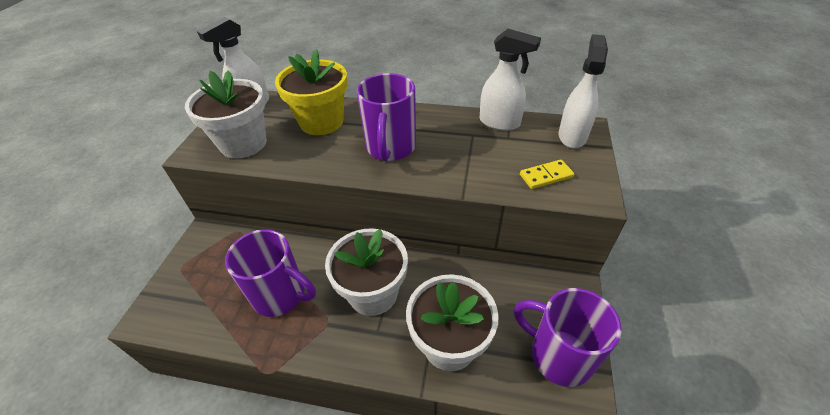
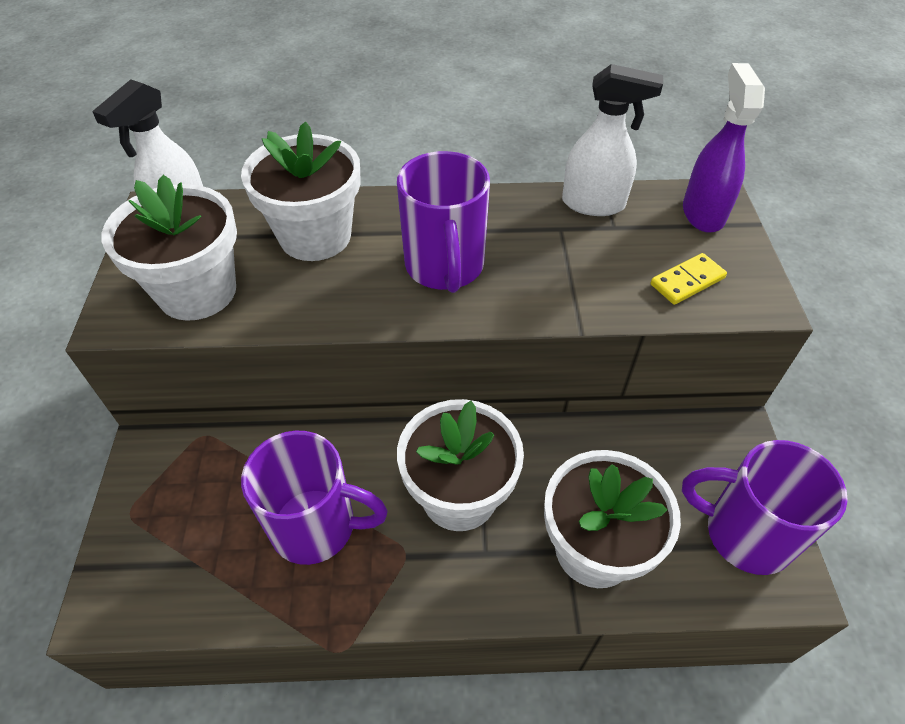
camera: 15 degrees left, 5 degrees up
(321, 122) = (315, 236): yellow flower pot -> white flower pot
(572, 136) = (703, 213): white spray bottle -> purple spray bottle

